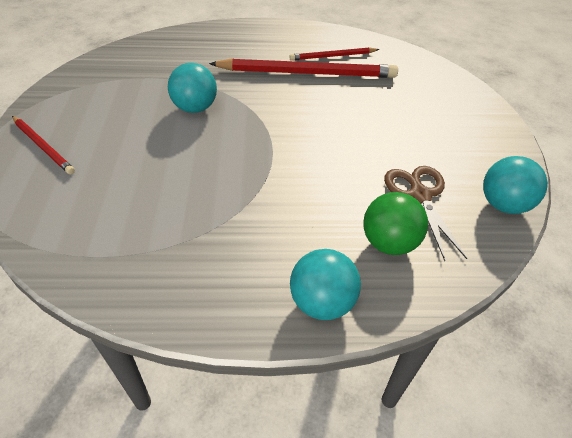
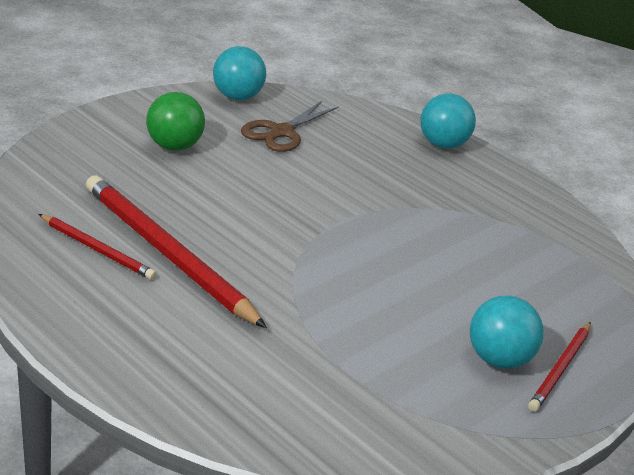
camera: 135 degrees left, 15 degrees down
(43, 146) = (560, 369): red pencil -> red pencil turned 150 degrees counterclockwise
(195, 108) = (353, 302): turquoise ball -> turquoise ball (498, 359)
(389, 243) = (353, 134): green ball -> green ball (174, 146)

